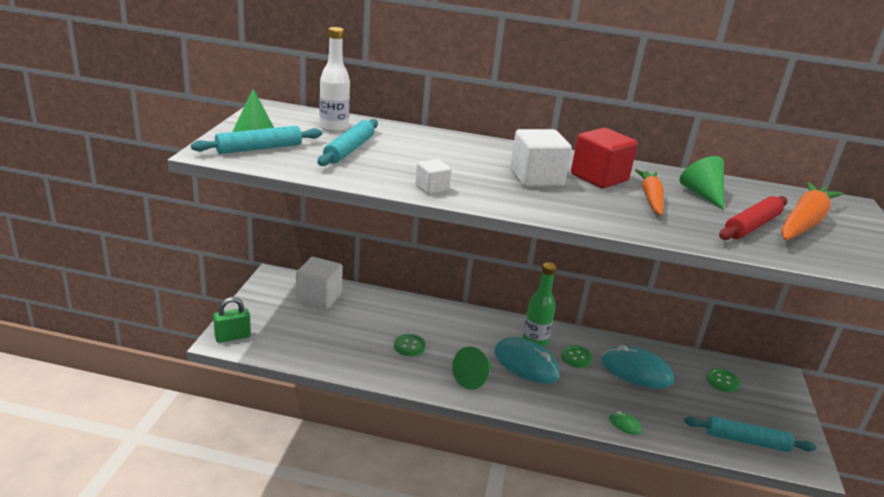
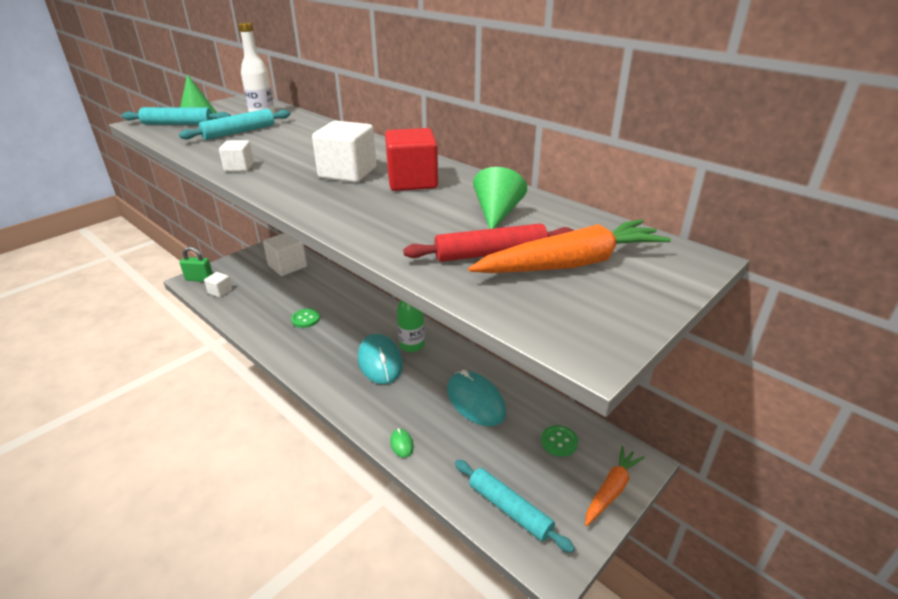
camera: 35 degrees right, 5 degrees up
(277, 344) = (220, 291): none -> white cube
(473, 378) = (322, 359): green cone -> none
(576, 357) = (432, 370): green button -> none
(651, 198) = (427, 207): orange carrot -> orange carrot (611, 490)

